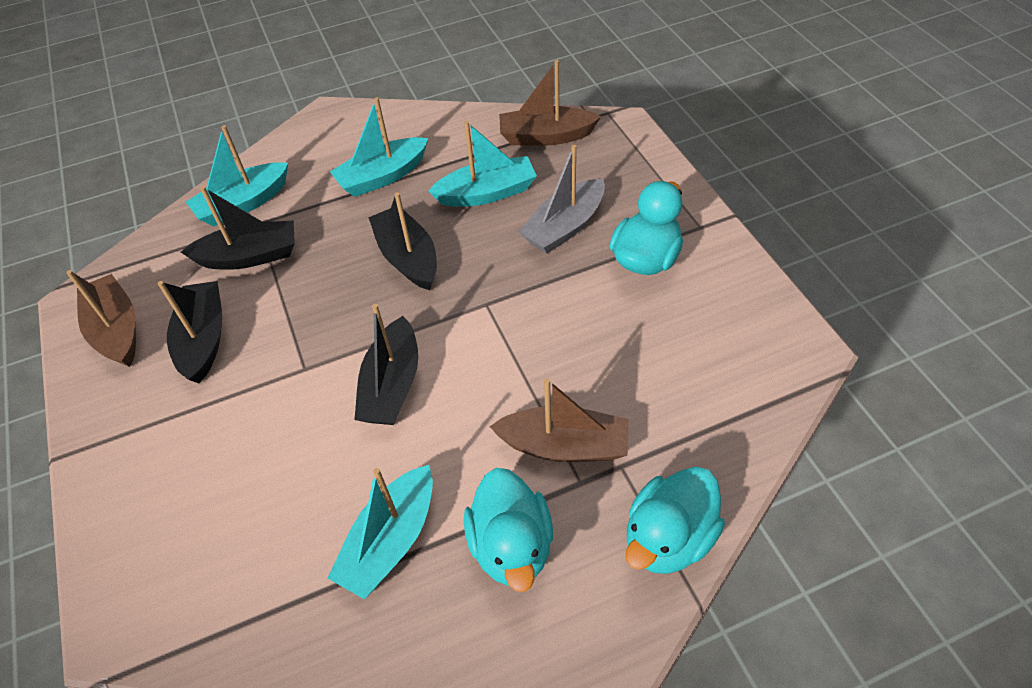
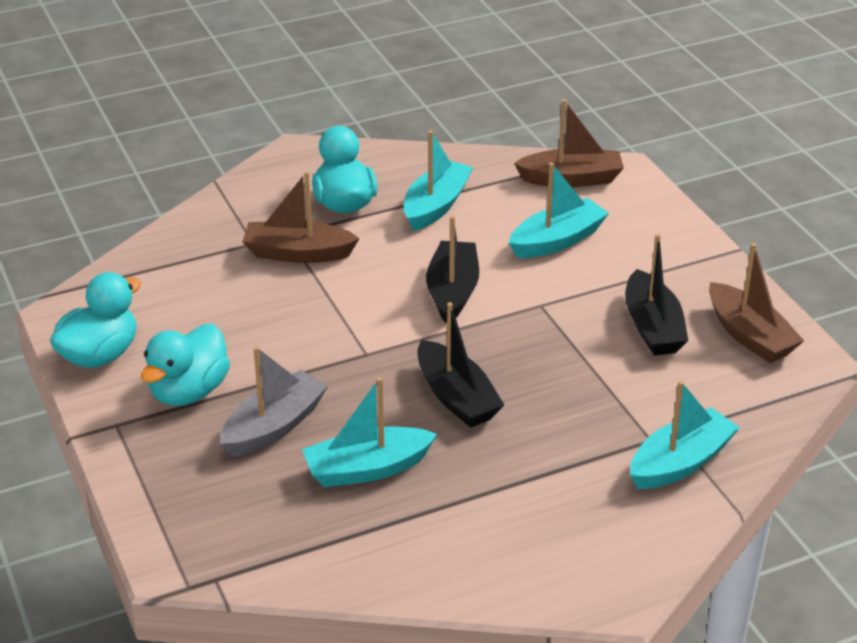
camera: 175 degrees right, 15 degrees down
(250, 256) = (642, 402): black boat -> none
(382, 176) = (507, 494): turquoise boat -> turquoise boat (557, 241)
(546, 136) = (284, 548): brown boat -> brown boat (571, 179)
(668, 538) = (226, 207): turquoise duck -> turquoise duck (100, 355)

